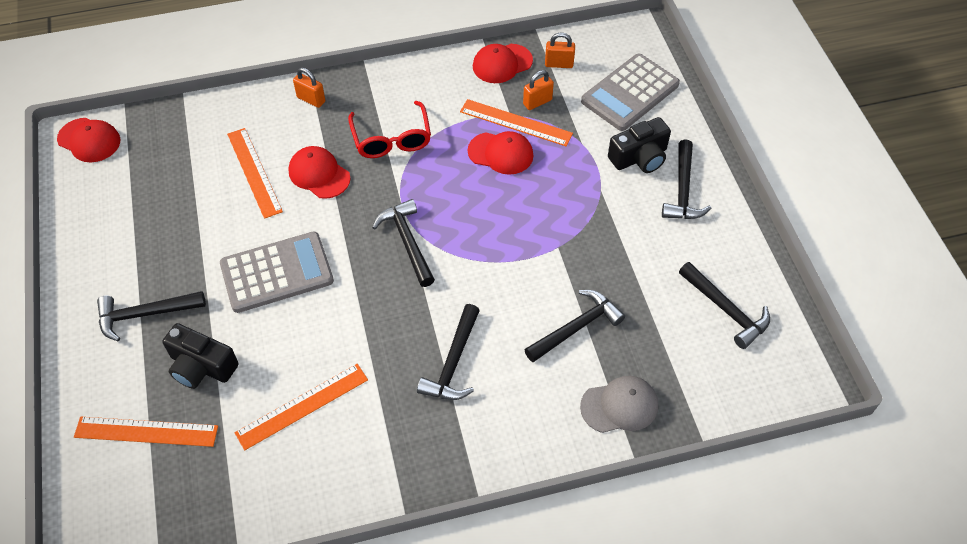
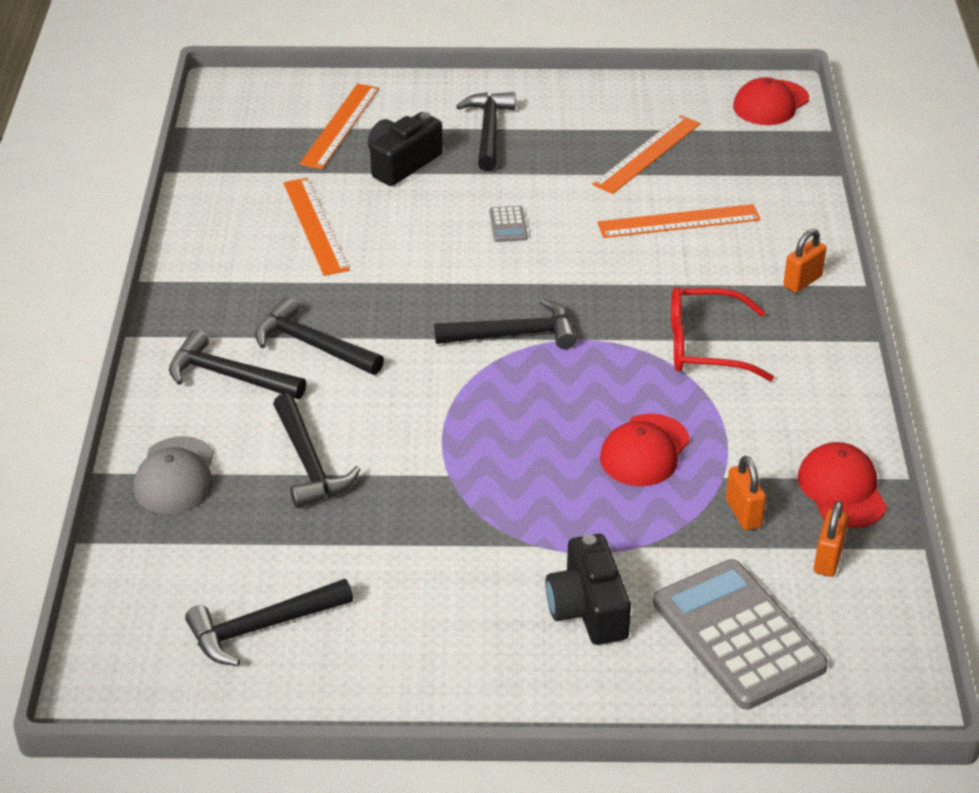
camera: 105 degrees right, 15 degrees down
(277, 273) = (508, 225): grey calculator -> grey calculator, size x0.41
(319, 174) = (658, 274): red cap -> none
(516, 122) = (704, 479): orange ruler -> orange ruler (647, 154)
(682, 190) = (502, 644): black hammer -> black hammer (229, 376)

